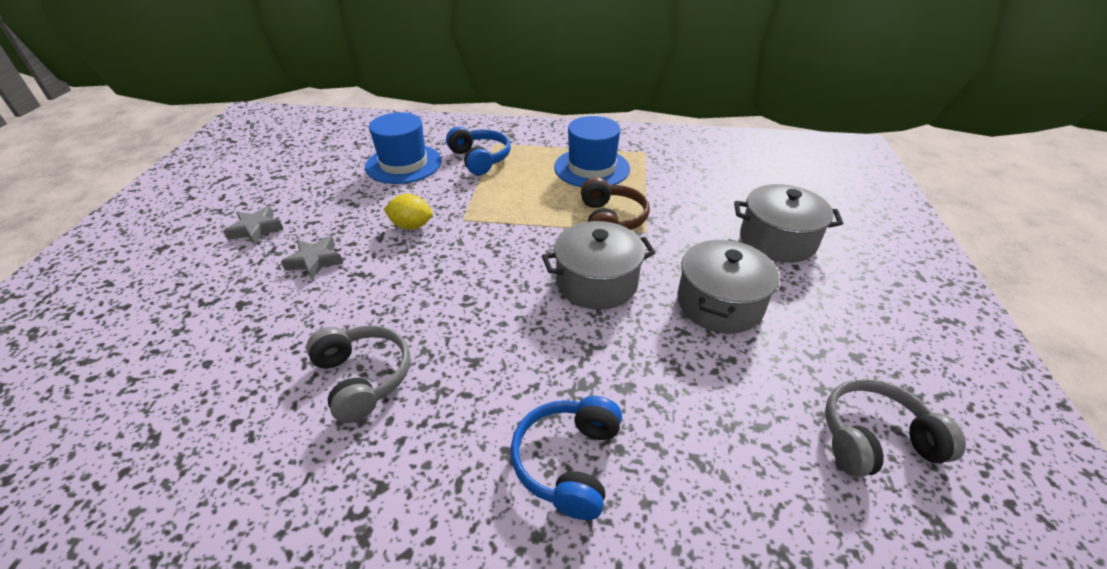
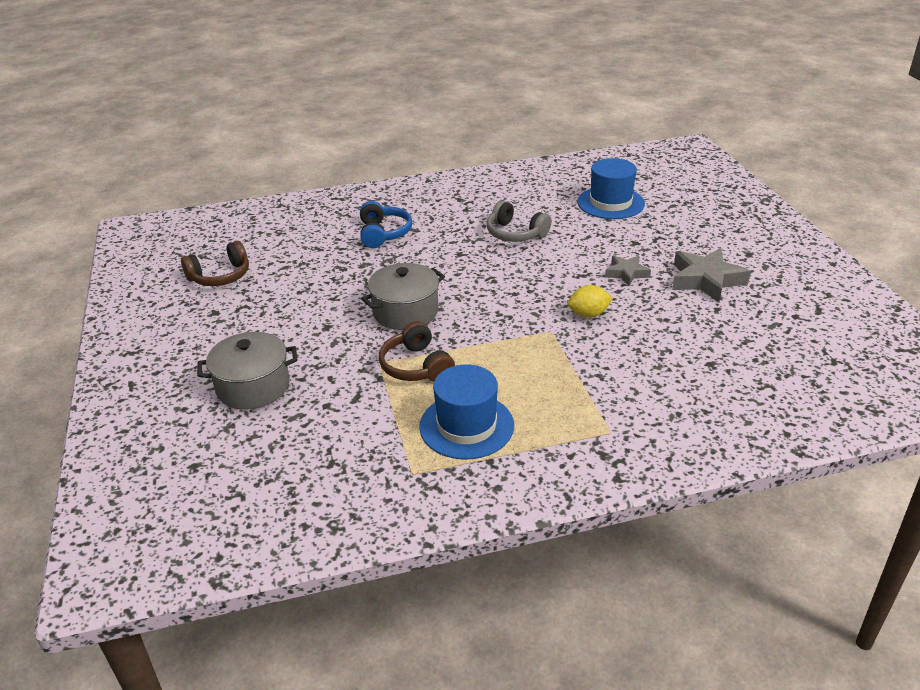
camera: 160 degrees right, 5 degrees down
(256, 229) = (706, 280): grey star -> grey star, size x1.69
(403, 164) = (676, 372): blue hat -> blue hat (610, 203)
(480, 159) = (603, 402): blue headphones -> none
(719, 304) = (308, 320): grey pot -> none
(875, 439) = (220, 276): grey headphones -> brown headphones

